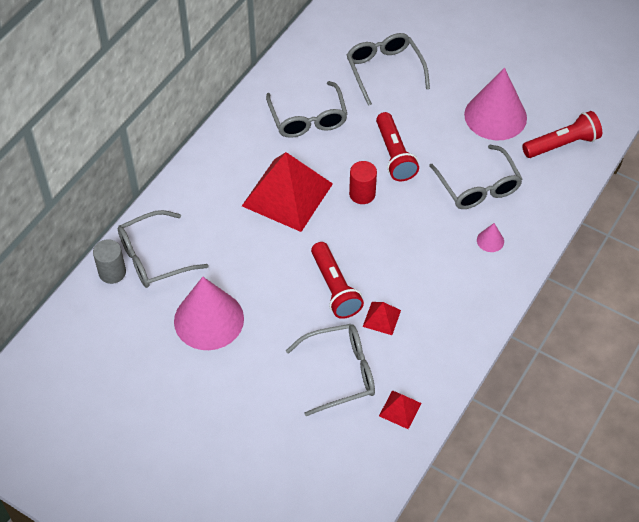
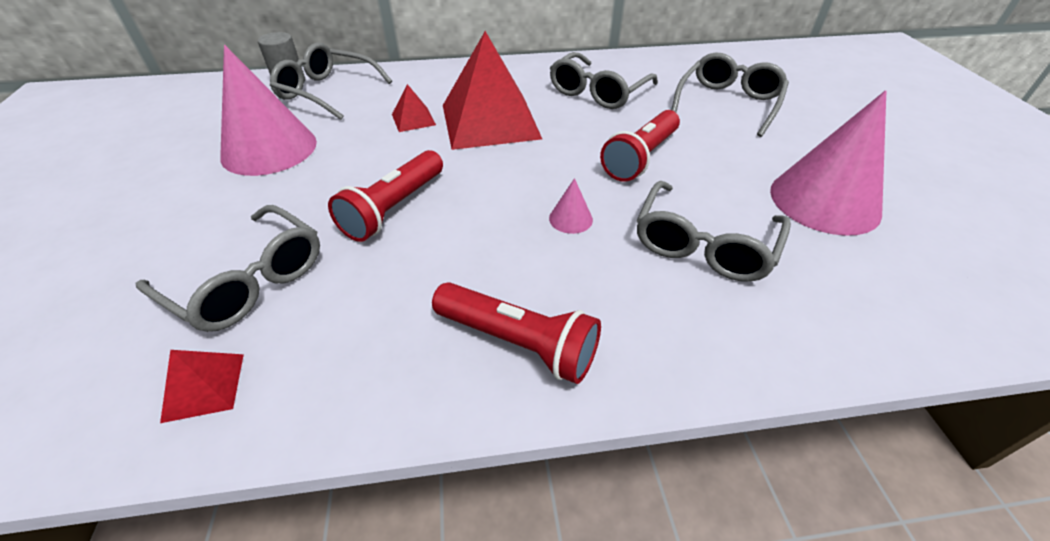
camera: 50 degrees right, 10 degrees down
(362, 194) = (556, 163): red cylinder -> none
(381, 318) = (379, 271): red pyramid -> red pyramid (413, 119)
(490, 240) = (637, 308): pink cone -> pink cone (570, 219)
(562, 144) = (908, 288): red flashlight -> red flashlight (518, 343)

